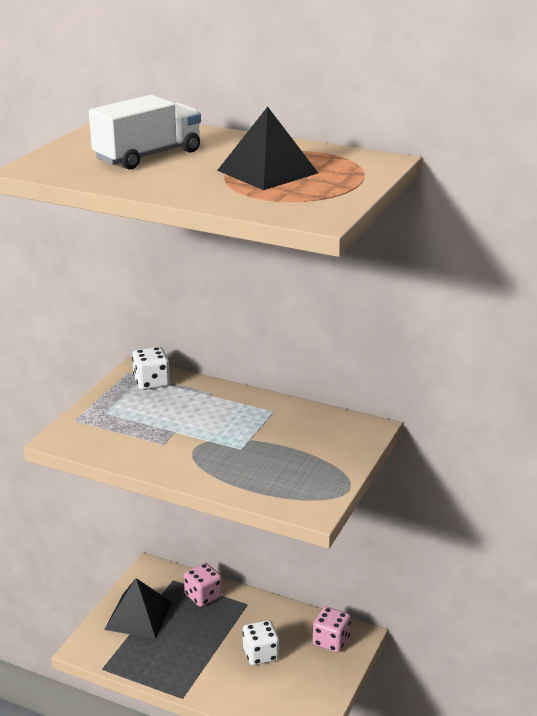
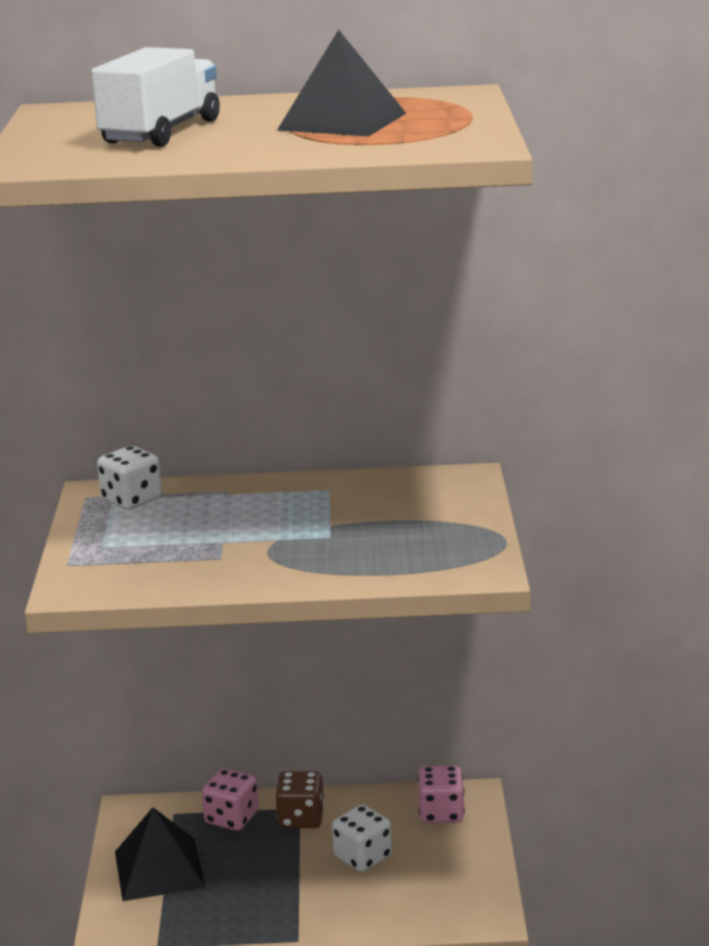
camera: 25 degrees left, 5 degrees down
(243, 612) = (301, 818): none -> brown dice

